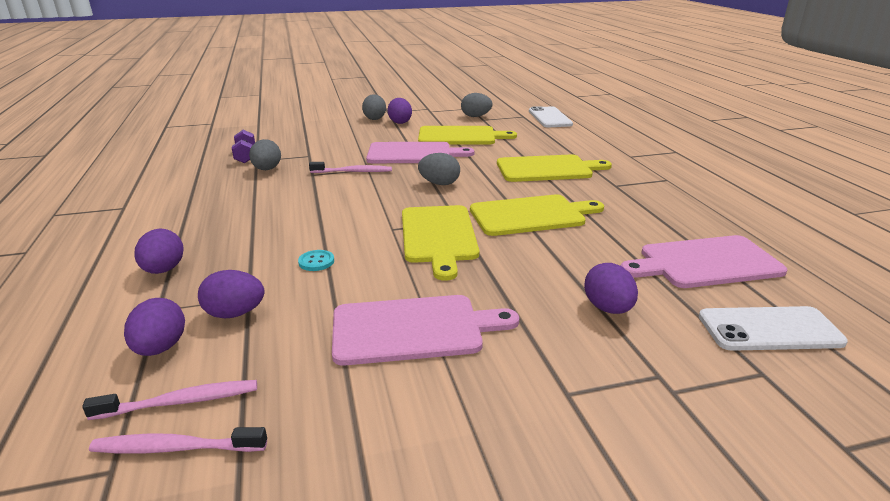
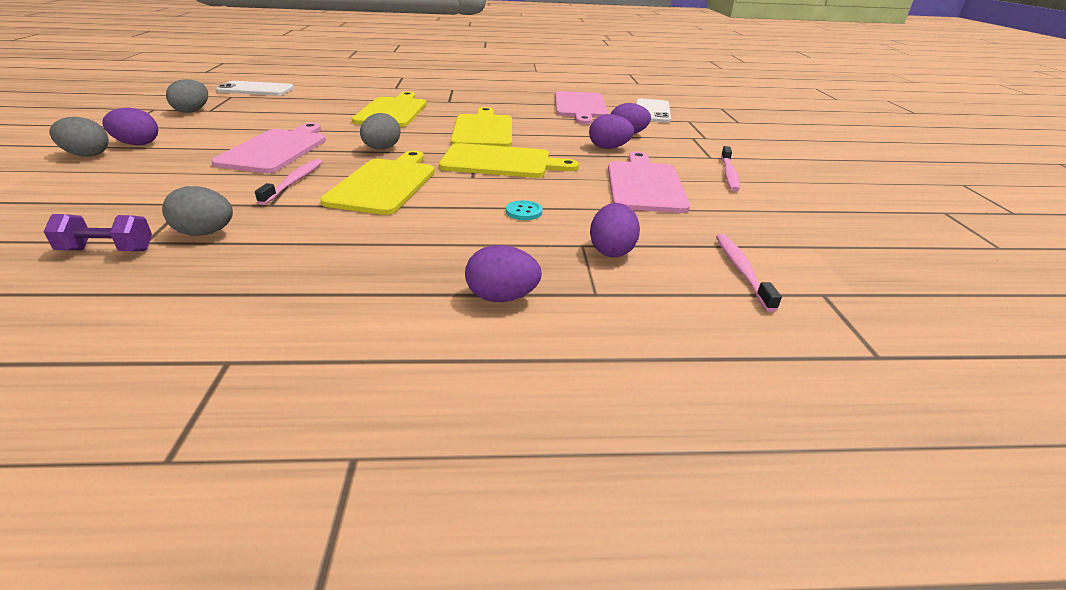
camera: 80 degrees left, 5 degrees up
(160, 348) = (667, 286): purple egg -> purple egg (608, 148)
(175, 448) = (791, 269): pink toothbrush -> pink toothbrush (729, 174)
(460, 136) = (251, 125): yellow cutting board -> yellow cutting board (384, 184)

